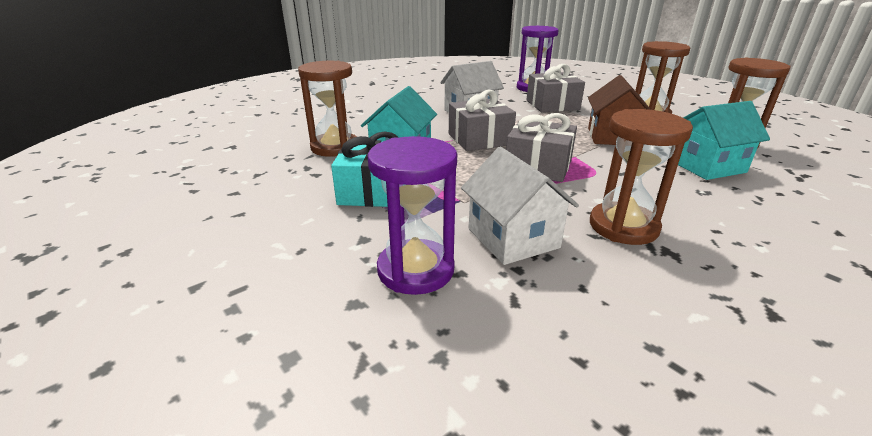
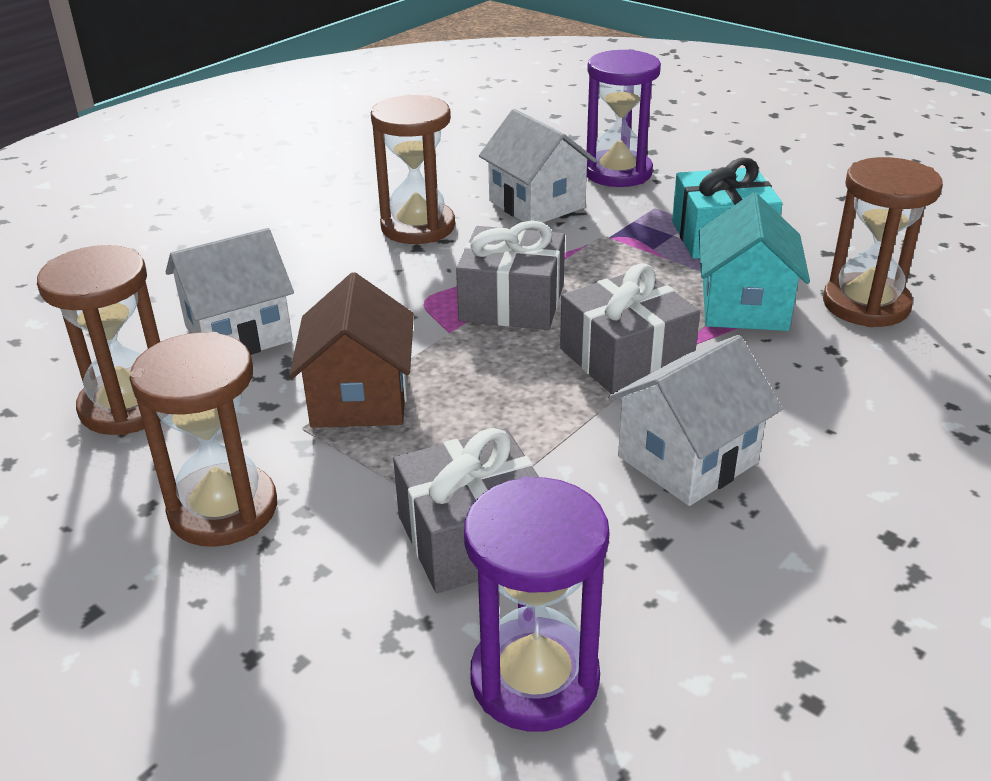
camera: 170 degrees right, 5 degrees up
(706, 166) = (238, 333): turquoise house -> white house

